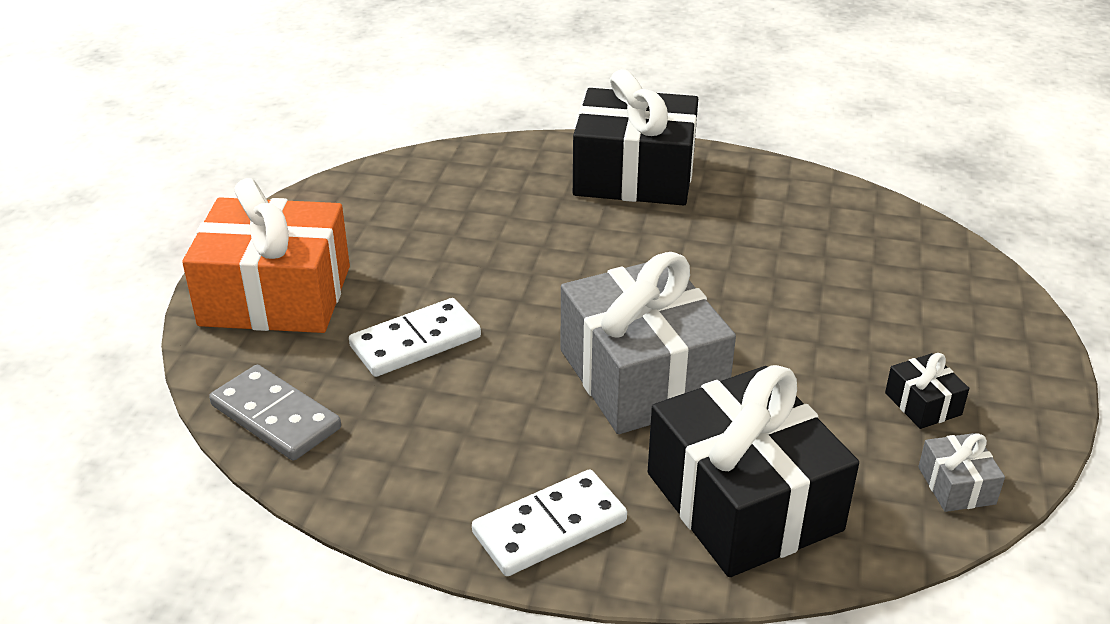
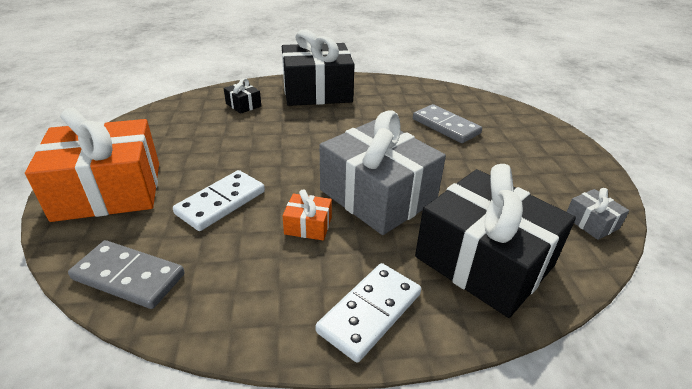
camera: 20 degrees left, 0 degrees up
(520, 399) = (308, 226): none -> orange gift
(823, 278) = (446, 126): none -> grey domino
(923, 404) = (540, 181): black gift -> black gift (243, 105)

